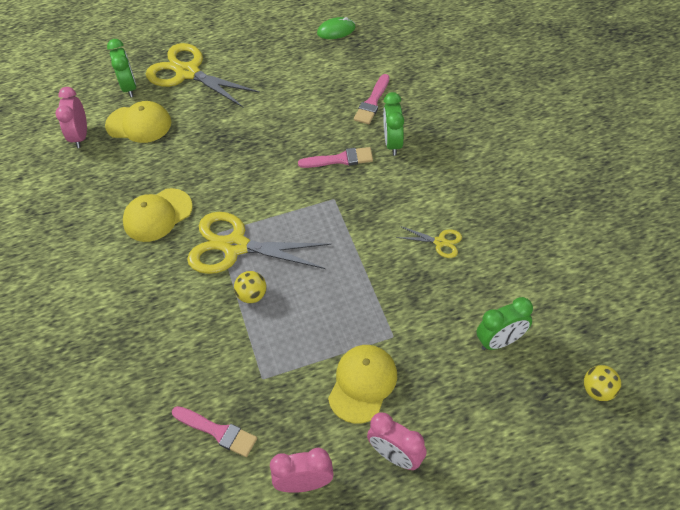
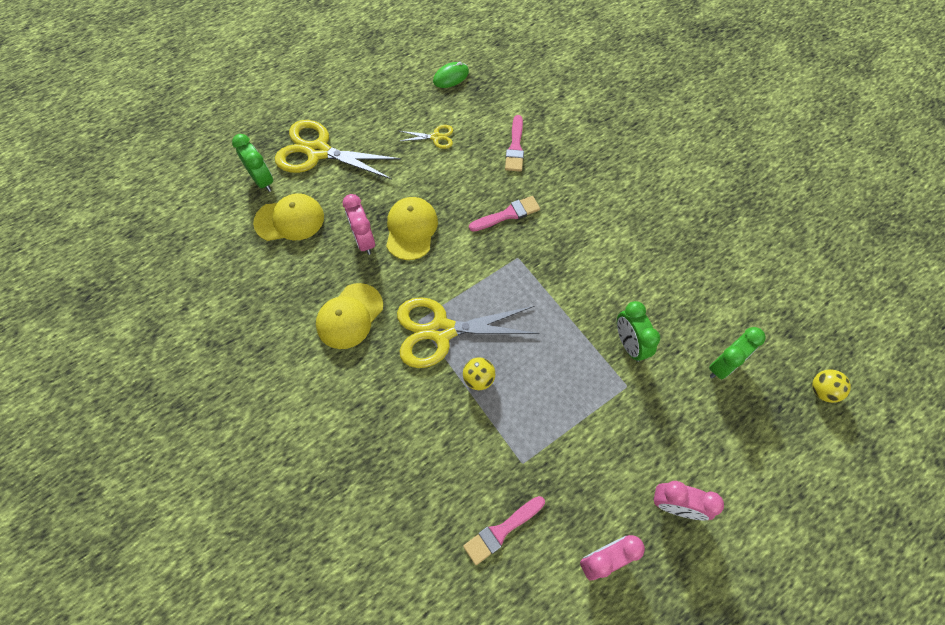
camera: 20 degrees left, 10 degrees up
(80, 136) = (232, 247): pink clock -> pink clock (364, 240)
(217, 432) = (501, 531): pink brush -> pink brush turned 135 degrees clockwise
(362, 384) = (618, 442): yellow cap -> yellow cap (411, 229)
(392, 143) = (551, 186): green clock -> green clock (629, 344)
(440, 242) = (633, 279): yellow scissors -> yellow scissors (436, 137)

